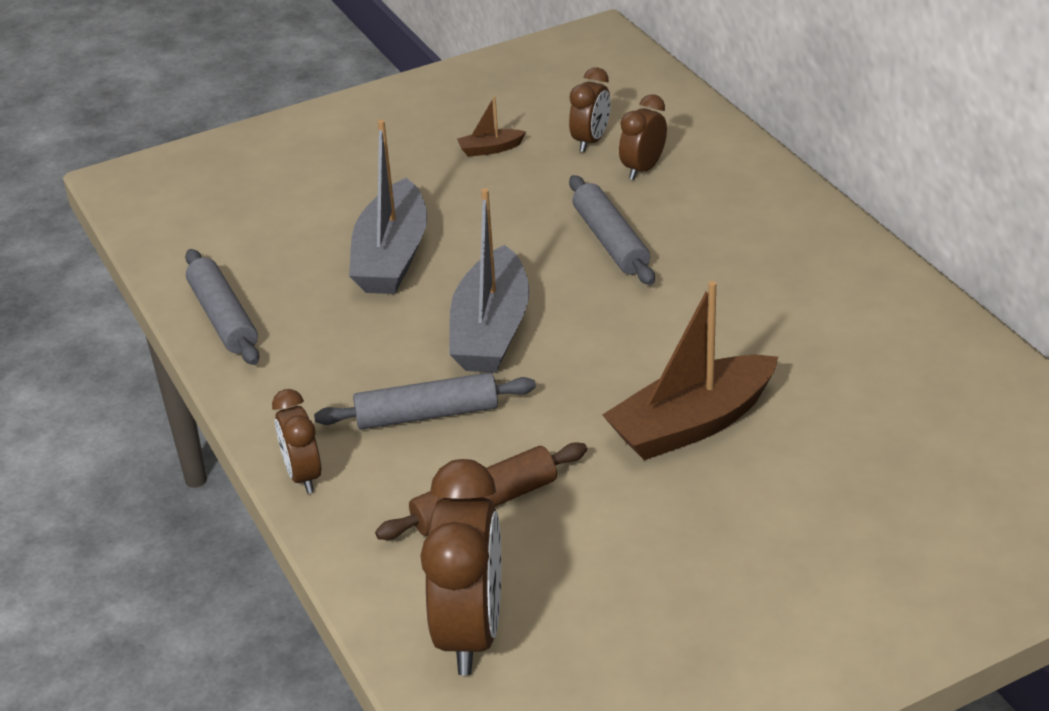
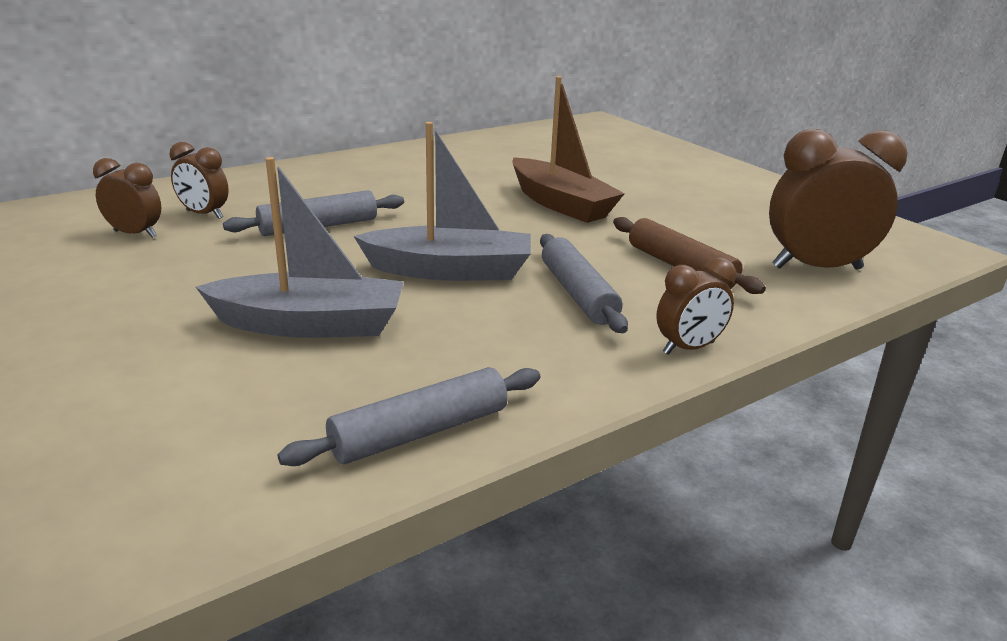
camera: 100 degrees left, 10 degrees down
(490, 149) = (110, 280): brown boat -> none

